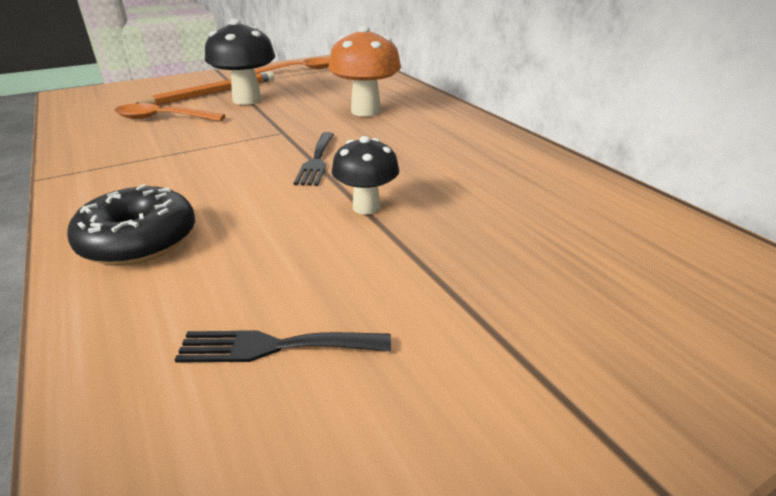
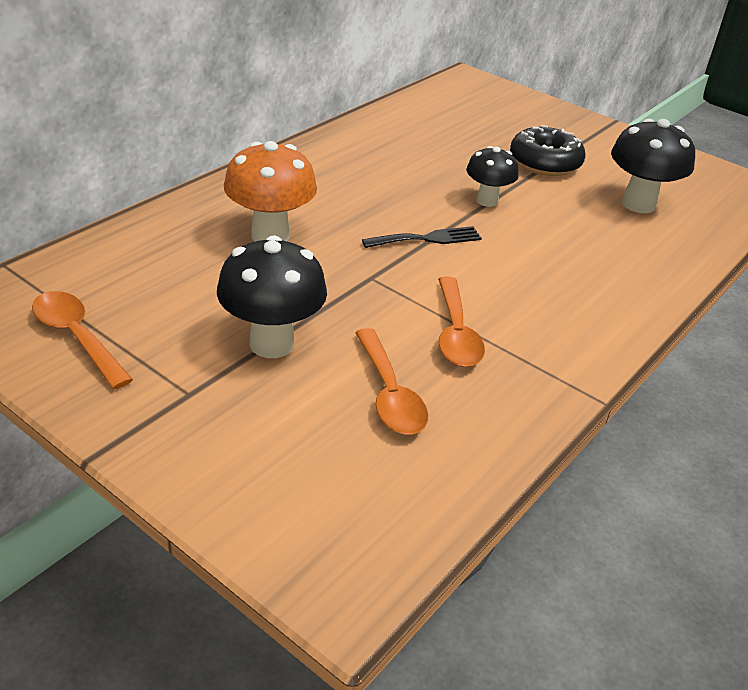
camera: 115 degrees left, 5 degrees up
(139, 241) = (616, 283): black donut -> black donut (544, 163)
(185, 146) = (456, 333): none -> orange spoon
(212, 93) = (254, 393): orange pencil -> none
(275, 346) = (638, 204): black fork -> black mushroom

